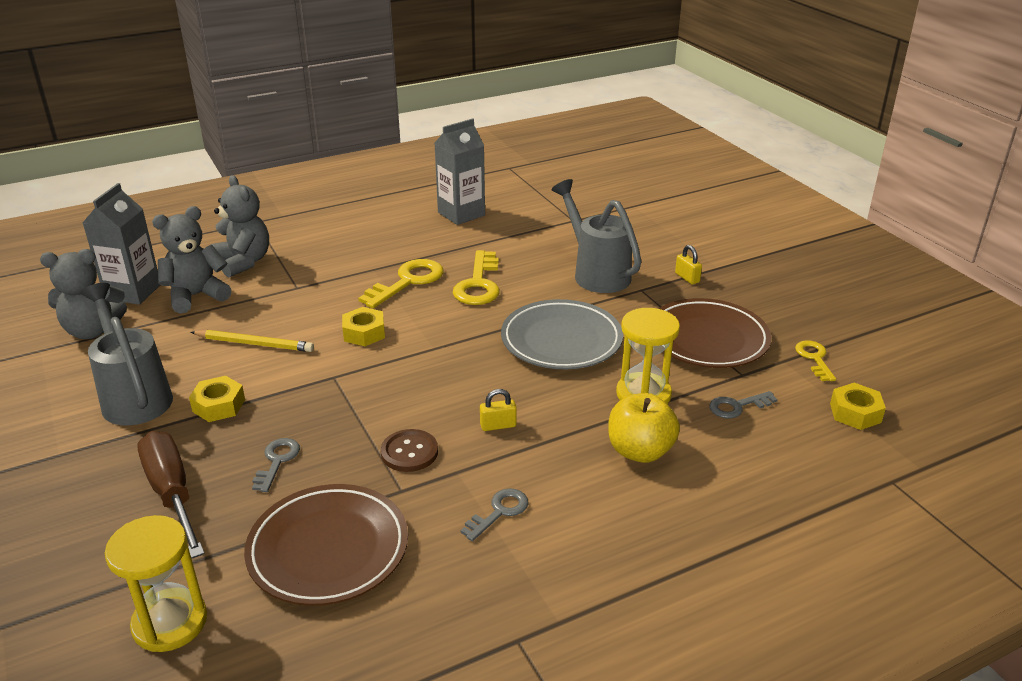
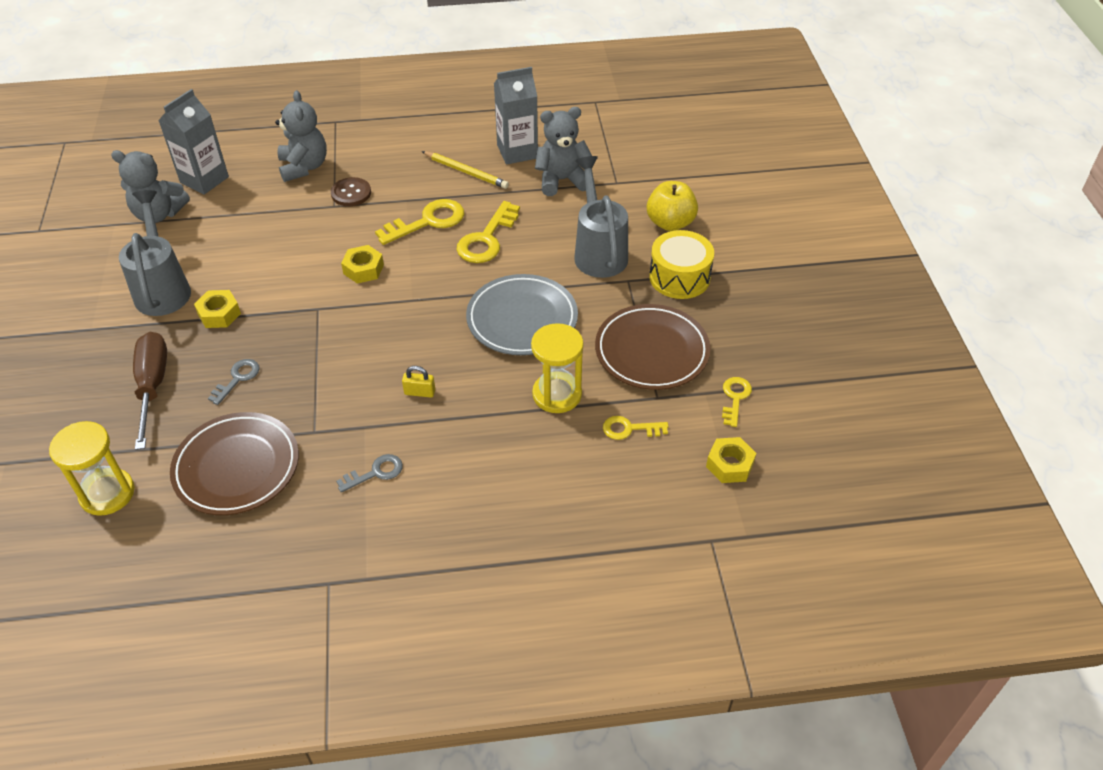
camera: 20 degrees right, 15 degrees up
(196, 296) = (250, 196): grey teddy bear -> grey teddy bear (562, 180)
(254, 344) = (273, 258): yellow pencil -> yellow pencil (466, 172)
(409, 452) = (338, 398): brown button -> brown button (351, 193)
(640, 451) = (518, 449): yellow apple -> yellow apple (670, 223)
(687, 278) = (679, 277): yellow padlock -> yellow drum
(737, 406) = (630, 429): grey key -> yellow key

